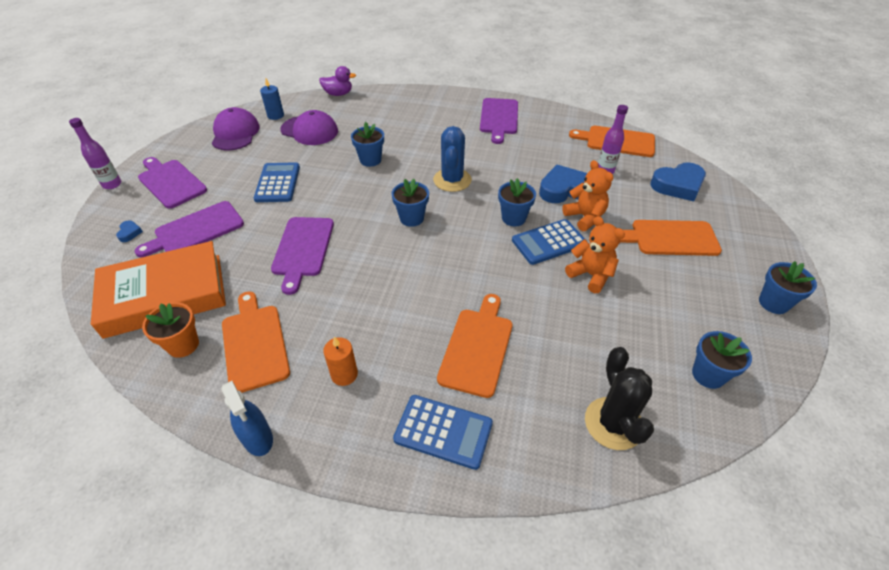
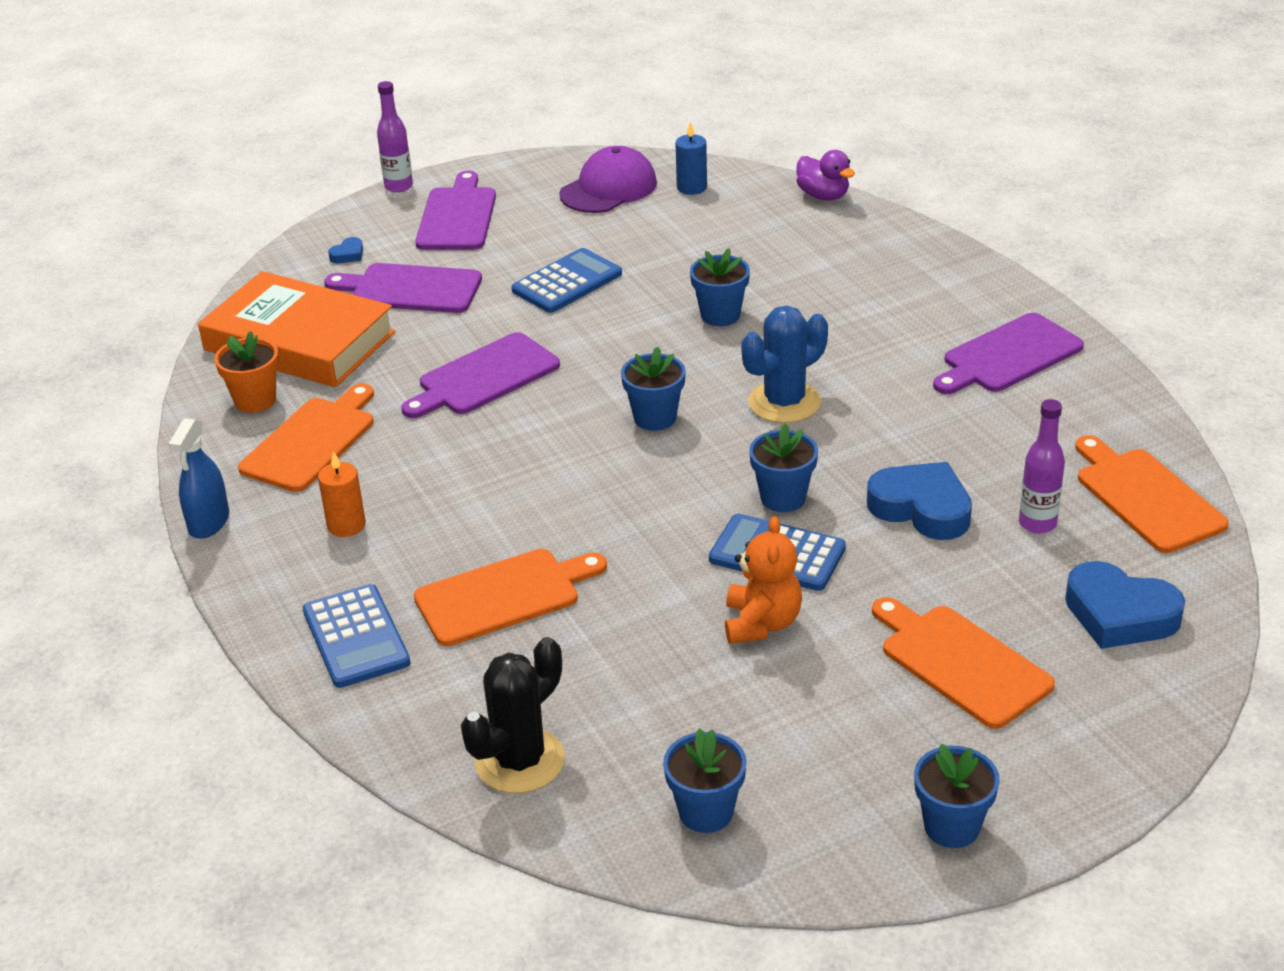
camera: 50 degrees right, 10 degrees down
(309, 130) = (704, 232): purple cap -> none
(585, 217) = (884, 559): orange teddy bear -> none

